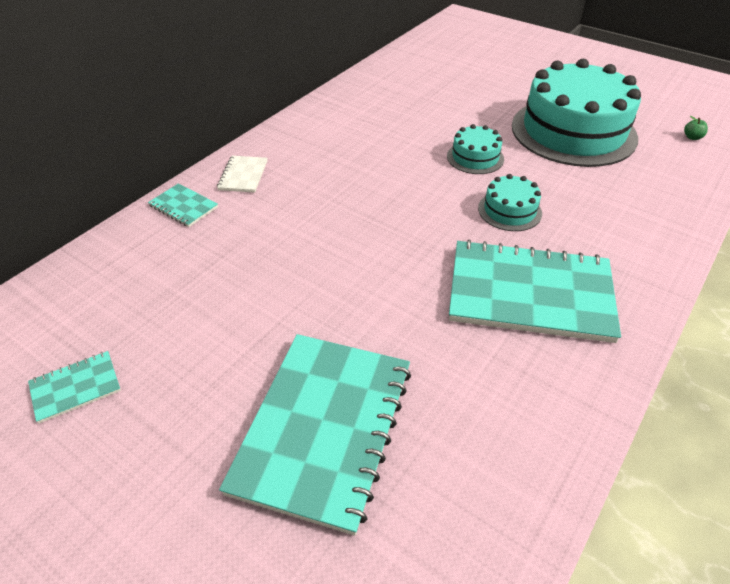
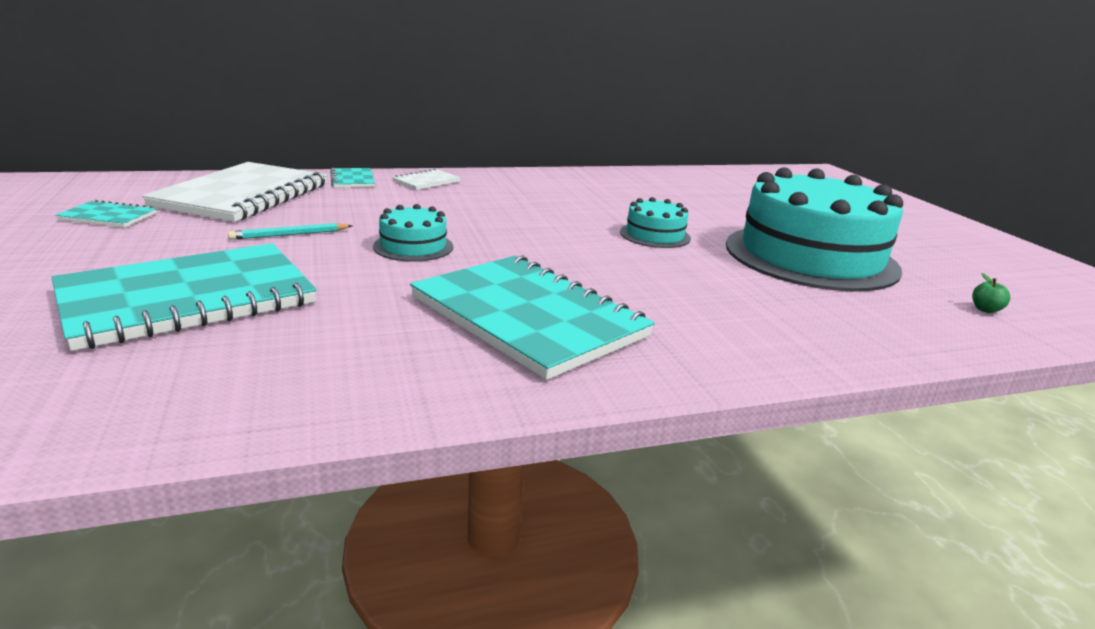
camera: 35 degrees right, 20 degrees down
(135, 283) = (243, 195): none -> white notebook
(262, 309) = (290, 234): none -> turquoise pencil
(509, 210) = (621, 270): turquoise cake -> turquoise cake (413, 246)

